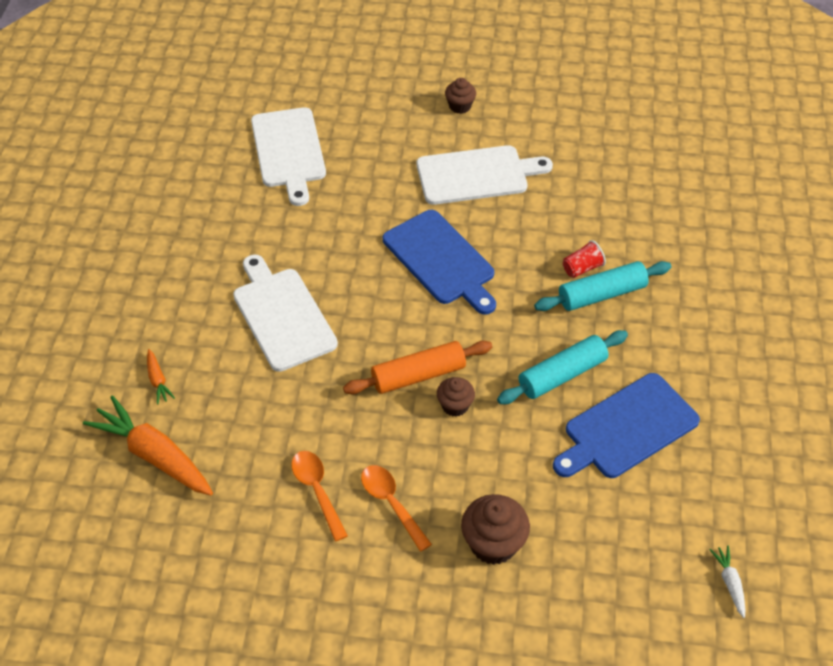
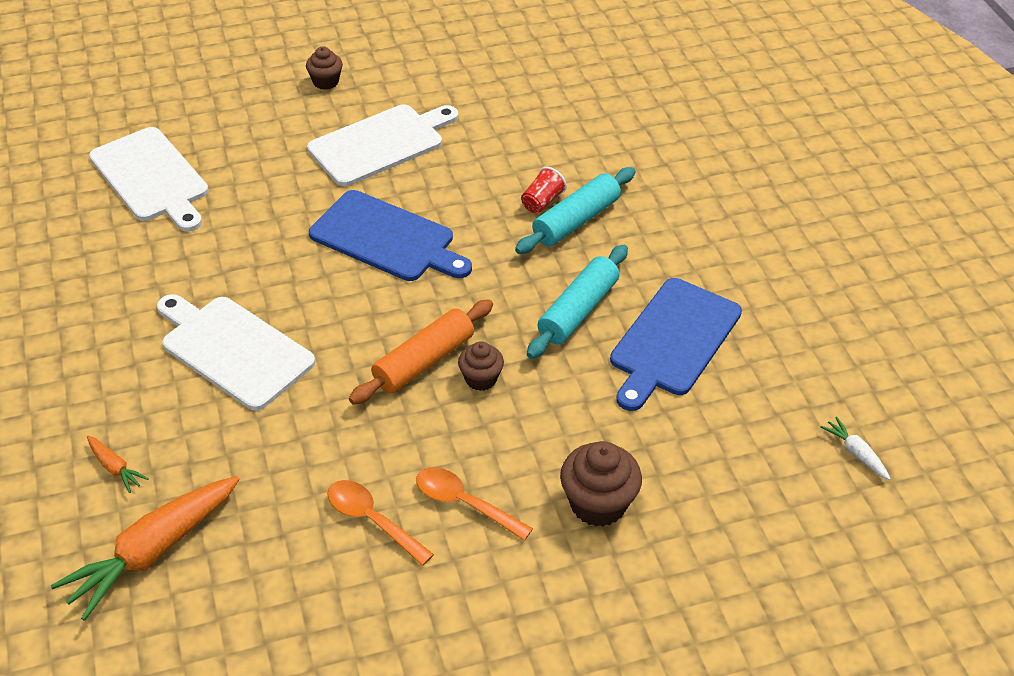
camera: 25 degrees left, 5 degrees down
(154, 455) = (153, 552): orange carrot -> orange carrot turned 60 degrees counterclockwise

